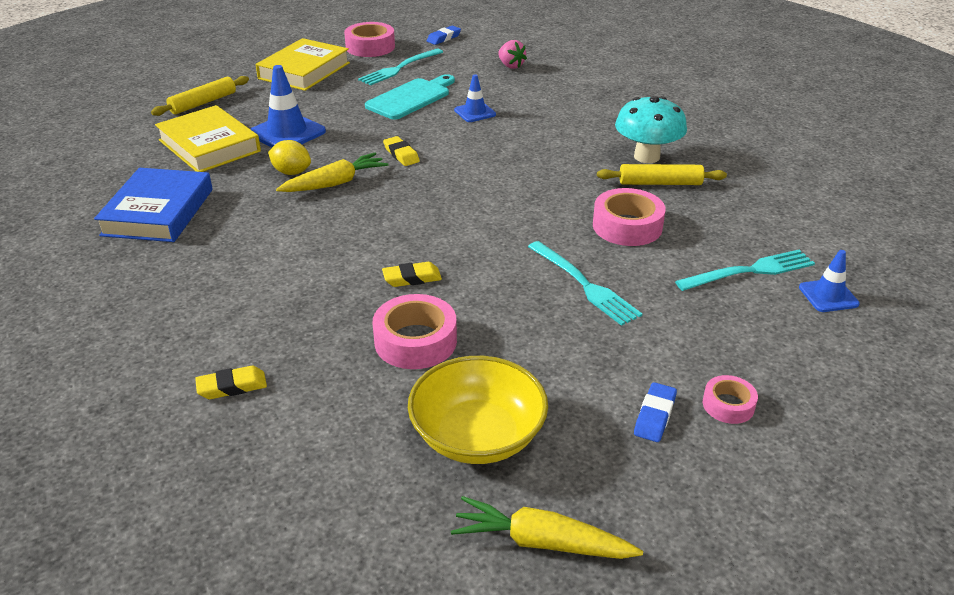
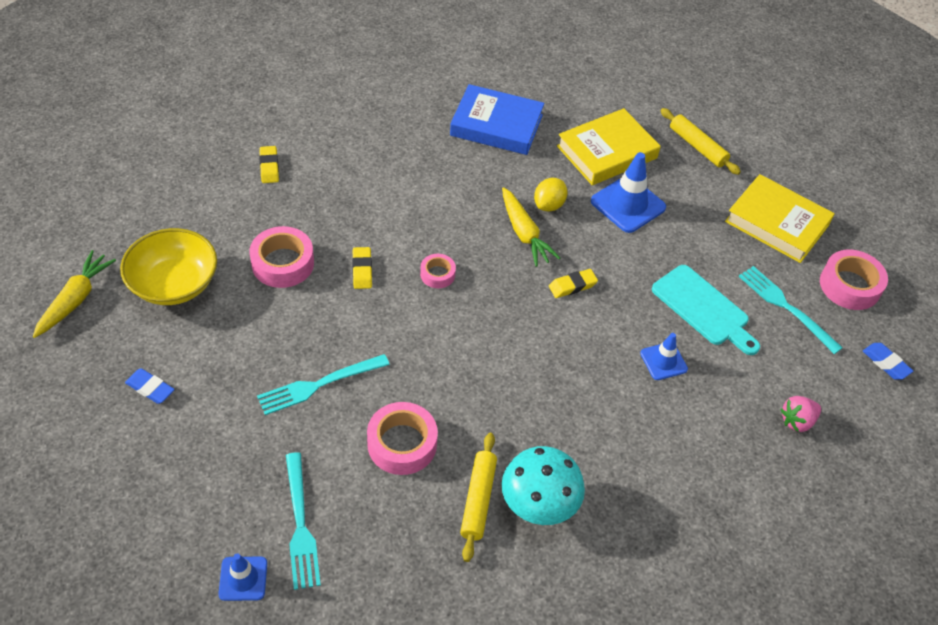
camera: 95 degrees right, 15 degrees up
(728, 405) = (141, 439): pink tape -> pink tape (437, 274)

